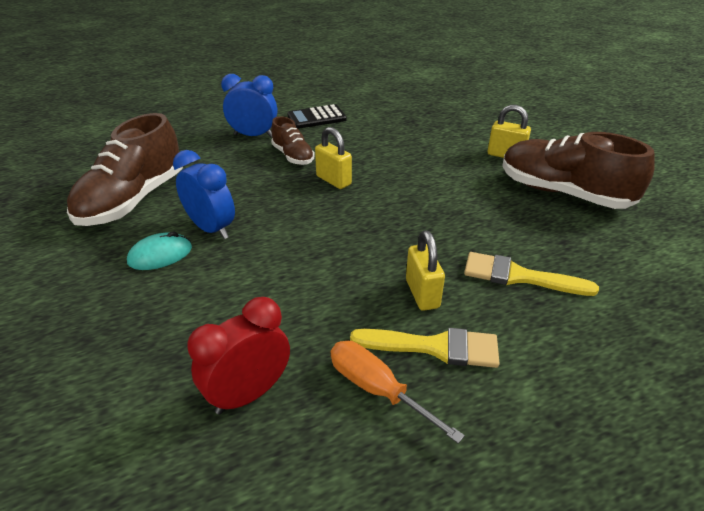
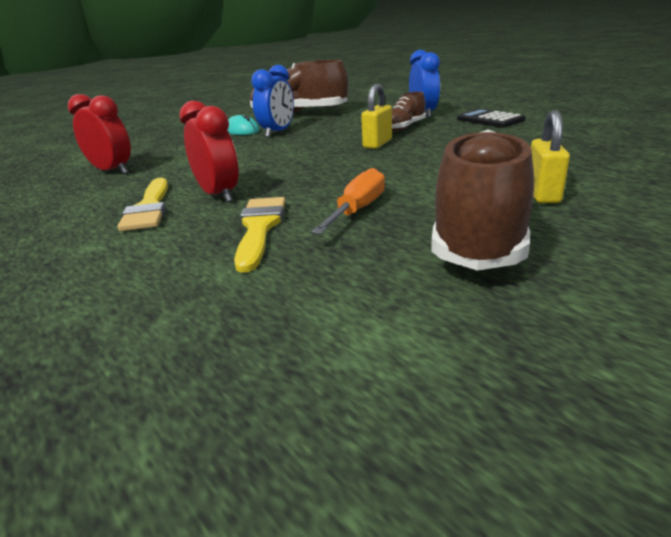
camera: 75 degrees right, 10 degrees down
(377, 389) = (106, 198): orange screwdriver -> orange screwdriver (357, 210)
(422, 294) = (219, 195): yellow padlock -> red clock

